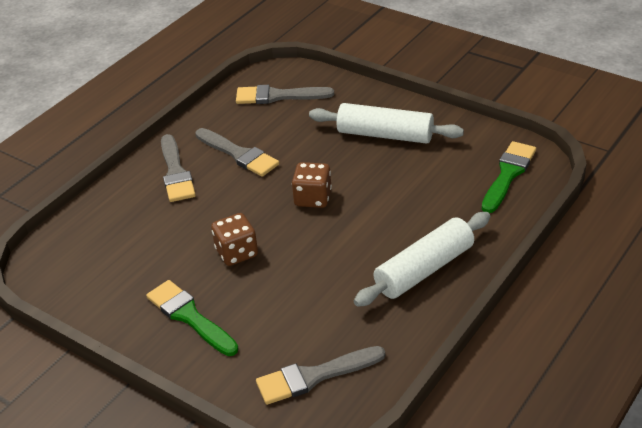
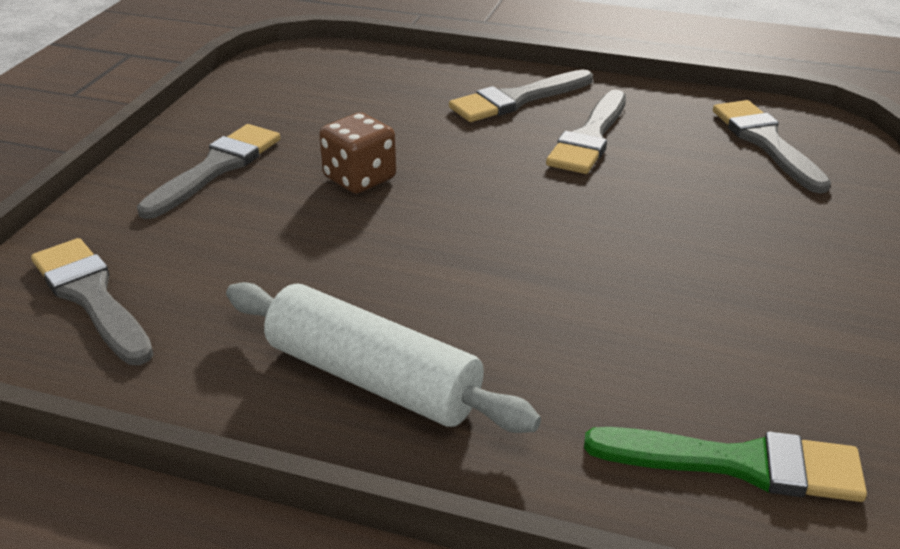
camera: 70 degrees right, 5 degrees down
(189, 316) = (216, 168): green brush -> grey brush
(313, 198) = (519, 221): brown dice -> none
(385, 135) = (748, 268): white rolling pin -> none

